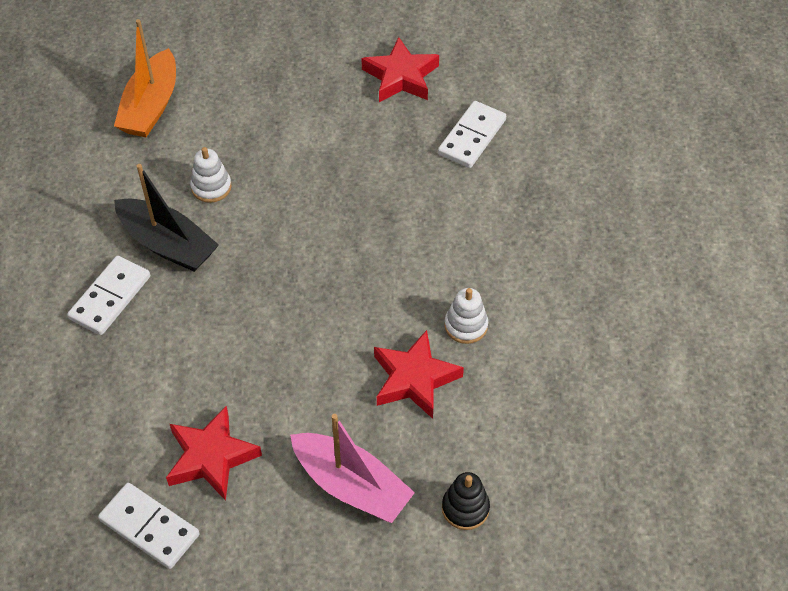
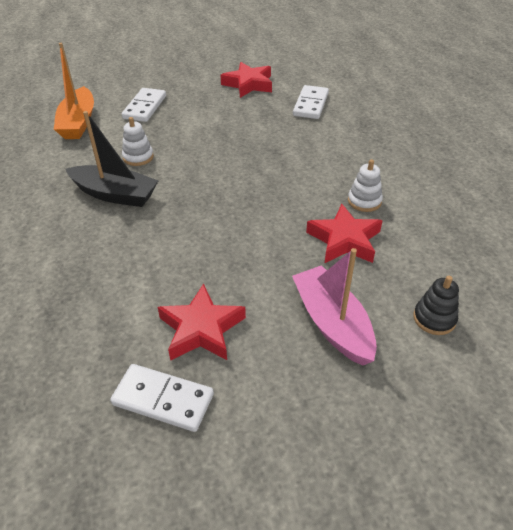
camera: 15 degrees left, 10 degrees down
(110, 297) = (77, 235): white domino -> white domino (145, 107)
(351, 485) = (332, 323): pink boat -> pink boat turned 135 degrees counterclockwise

